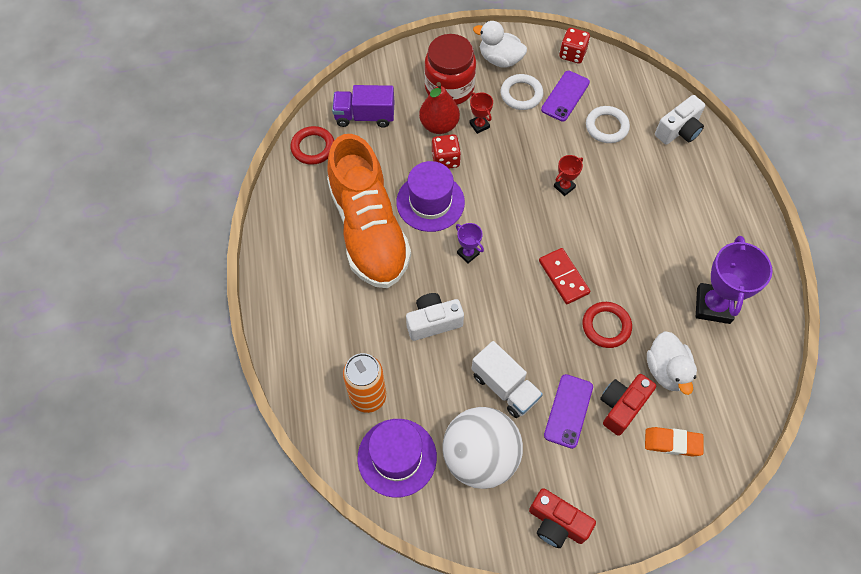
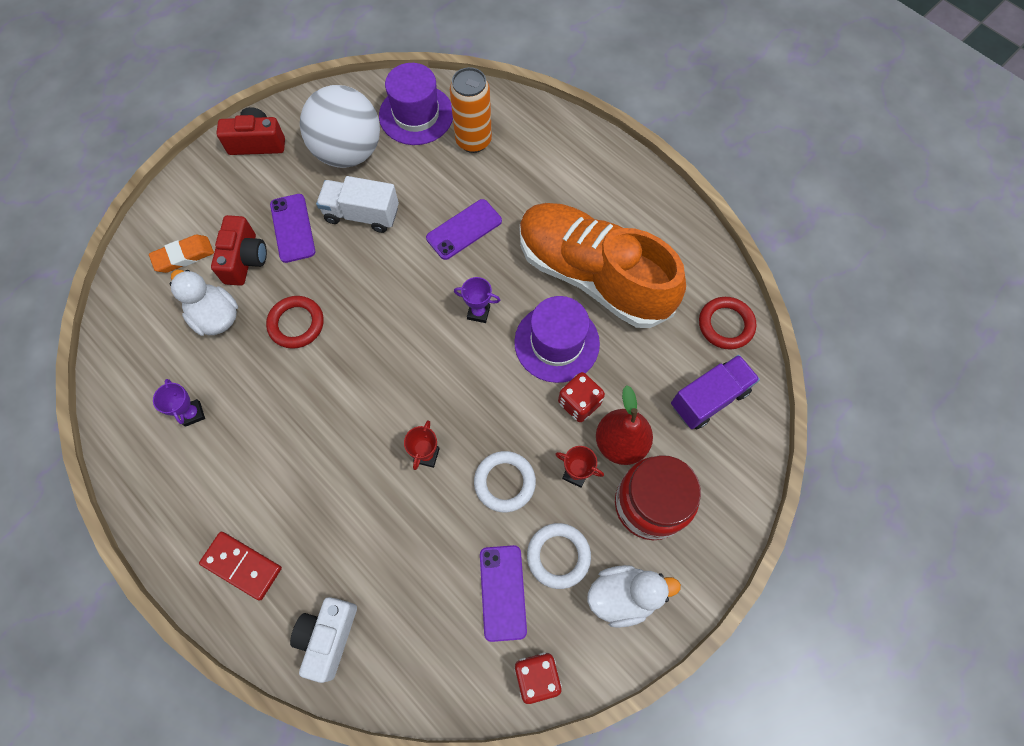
camera: 145 degrees right, 5 degrees up
(433, 322) = (464, 229): white camera -> purple phone
(563, 277) = (366, 348): red domino -> red domino (242, 566)
(606, 127) = (423, 578): white ring -> white ring (504, 482)
(713, 305) = (192, 414): purple trophy -> purple trophy, size x0.49

